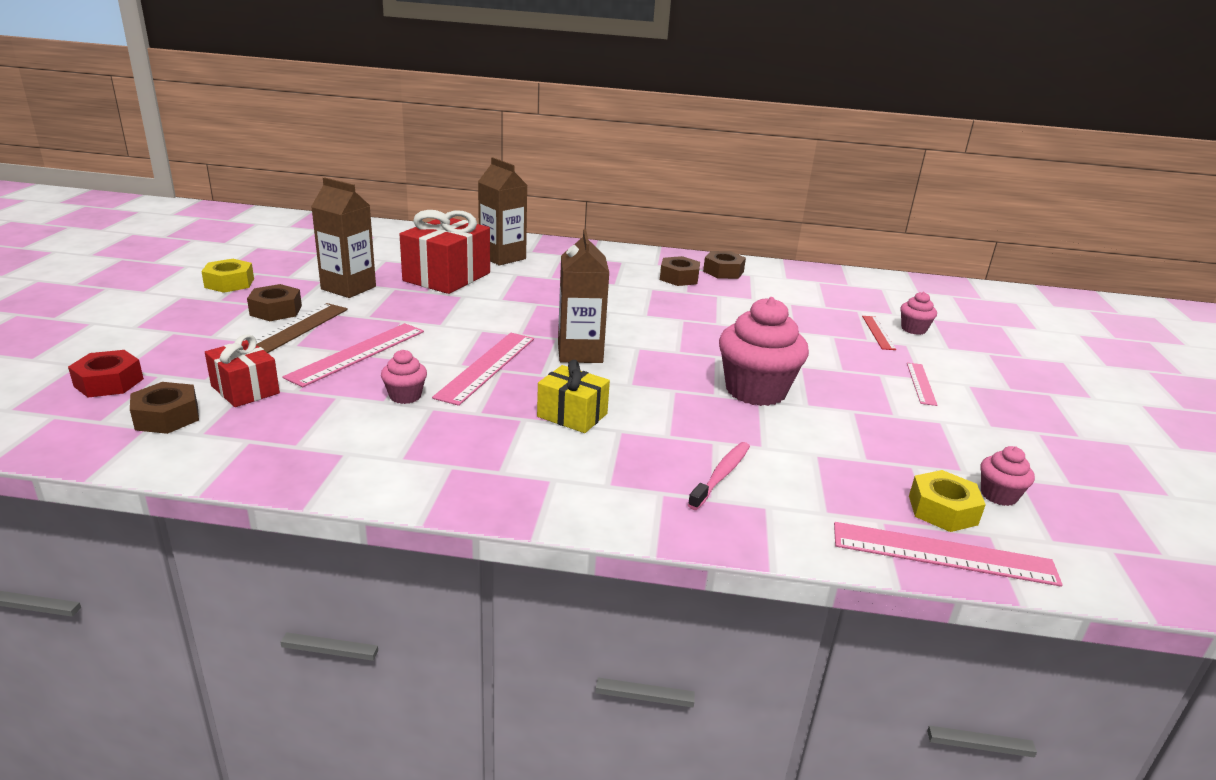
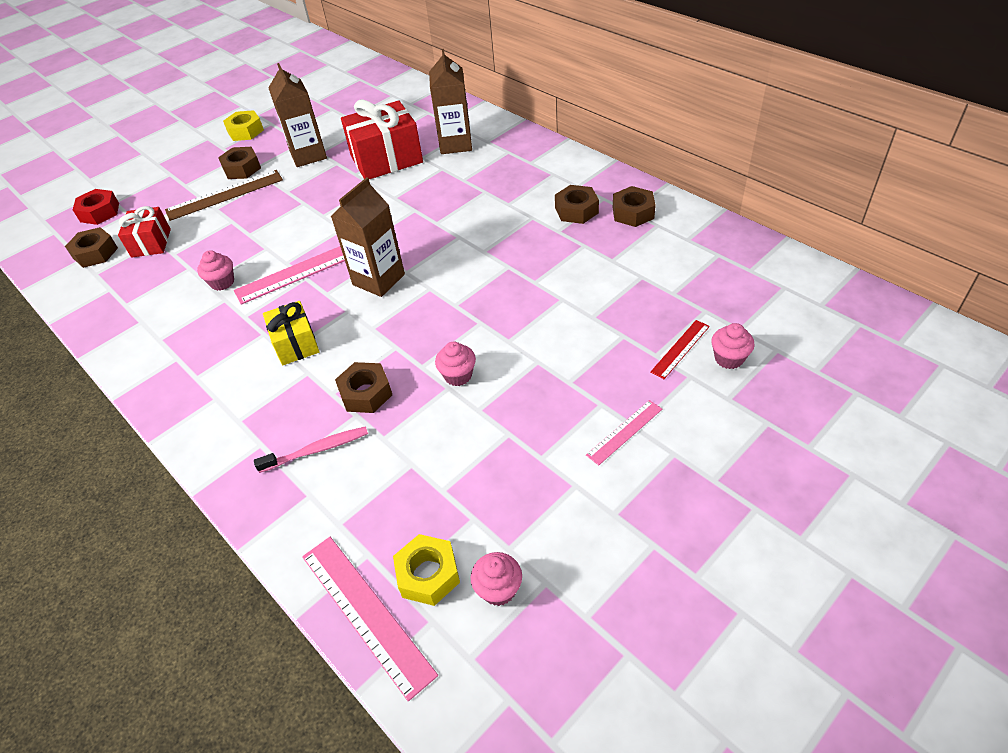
camera: 45 degrees right, 20 degrees up
(357, 353) = (241, 229): pink ruler -> none
(699, 425) = (366, 393): none -> brown nut
(755, 391) = (458, 375): pink cupcake -> pink cupcake, size x0.48

